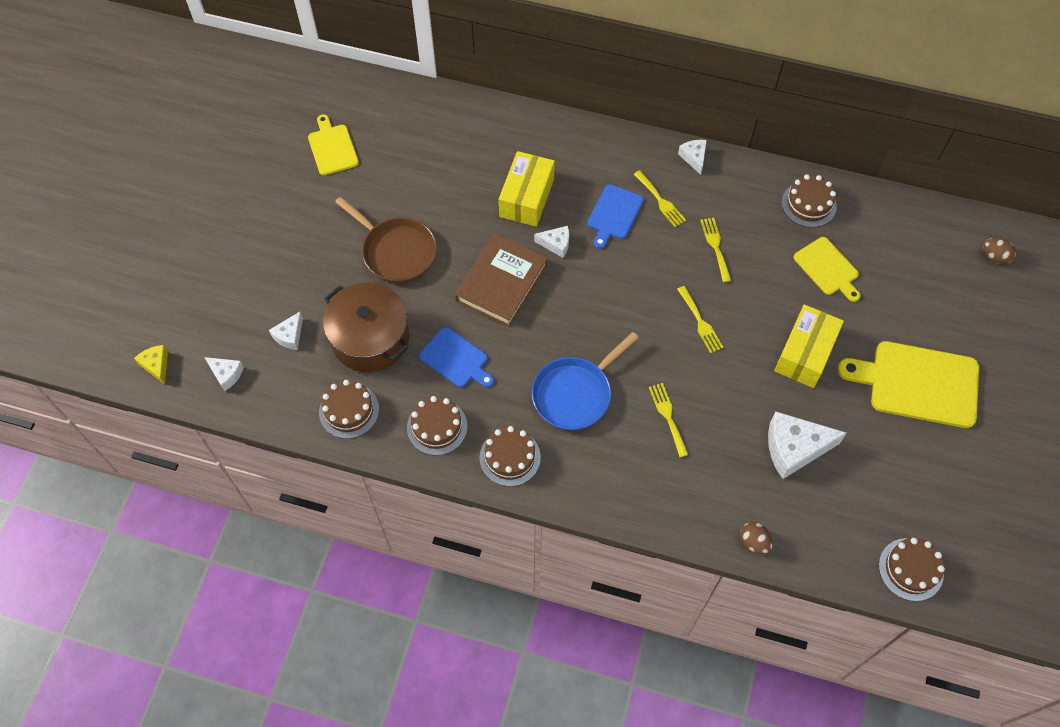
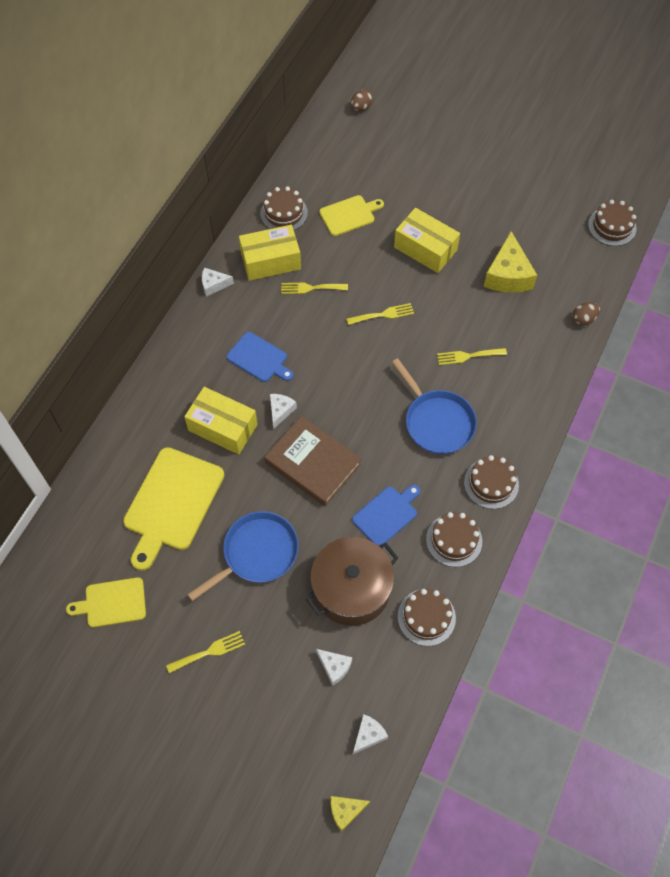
camera: 80 degrees left, 0 degrees up
(396, 251) = (257, 553): brown pan -> blue pan
(661, 201) = (254, 319): yellow fork -> yellow fork (209, 651)
(739, 203) = (271, 261): none -> yellow box
(794, 448) = (507, 275): white cheese -> yellow cheese
(918, 383) = (463, 183): yellow cutting board -> yellow cutting board (172, 503)

